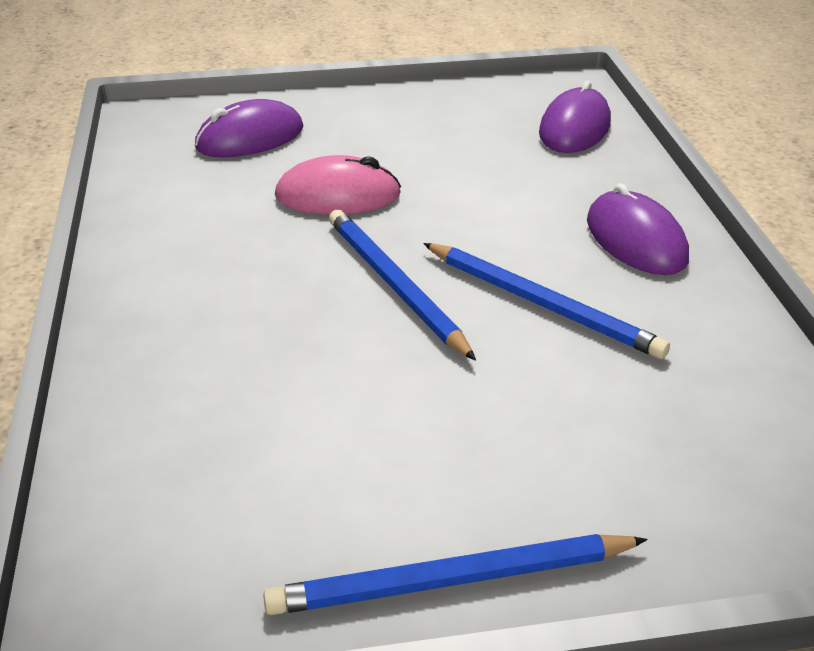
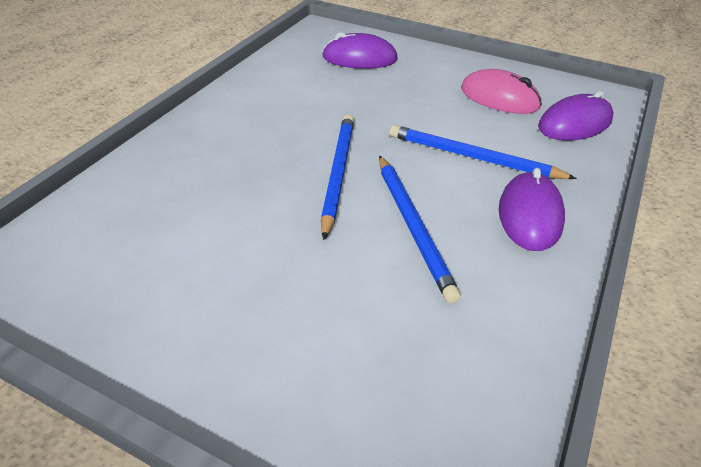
camera: 35 degrees right, 5 degrees up
(338, 196) = (368, 108): pink mouse -> pink mouse (499, 98)
(451, 580) = (158, 362): blue pencil -> blue pencil (473, 157)

